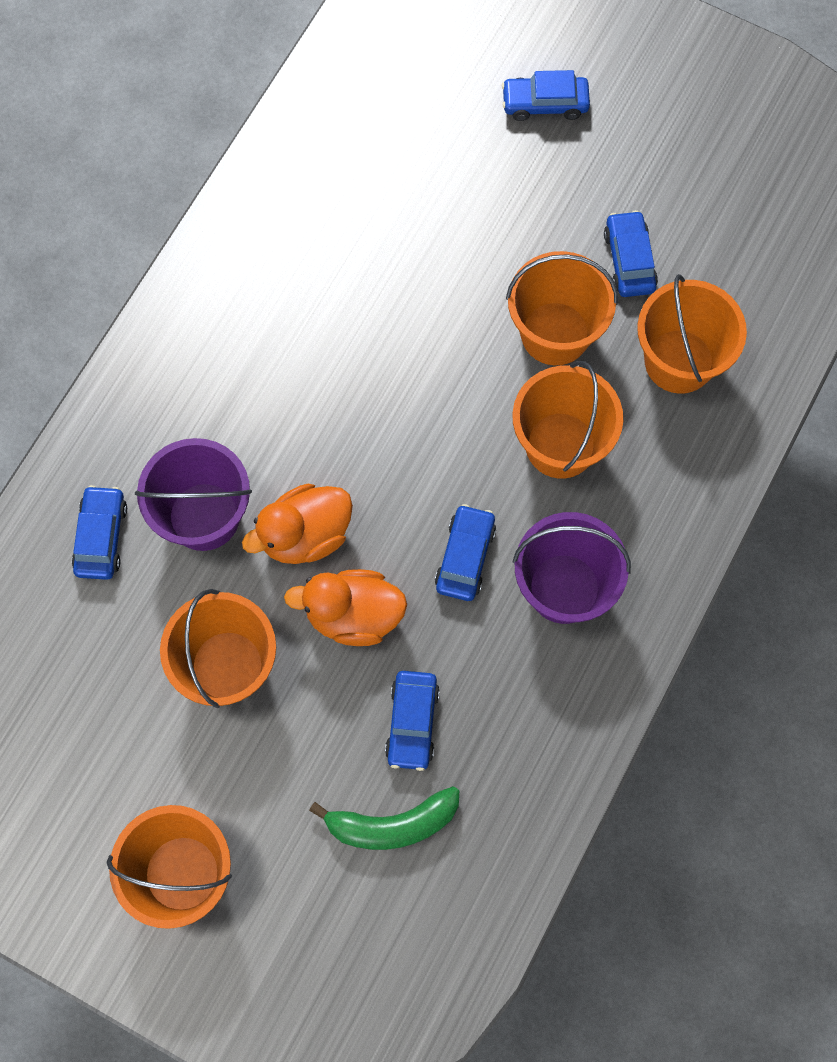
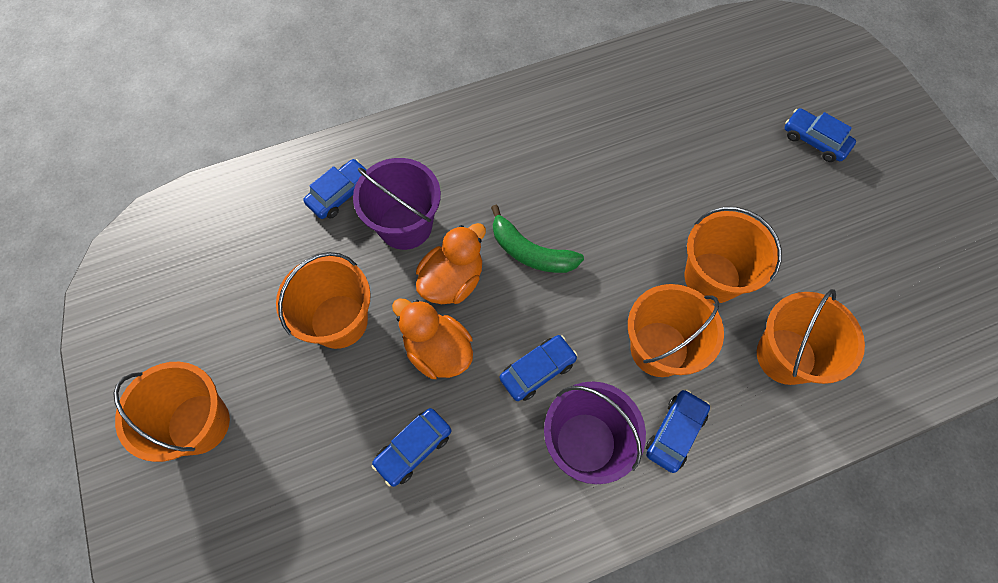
camera: 40 degrees right, 5 degrees down
(305, 535) = (452, 280): orange duck -> orange duck turned 120 degrees clockwise
(392, 824) = (343, 504): green banana -> green banana (530, 252)
(629, 260) = (799, 268): blue car -> blue car (675, 432)

